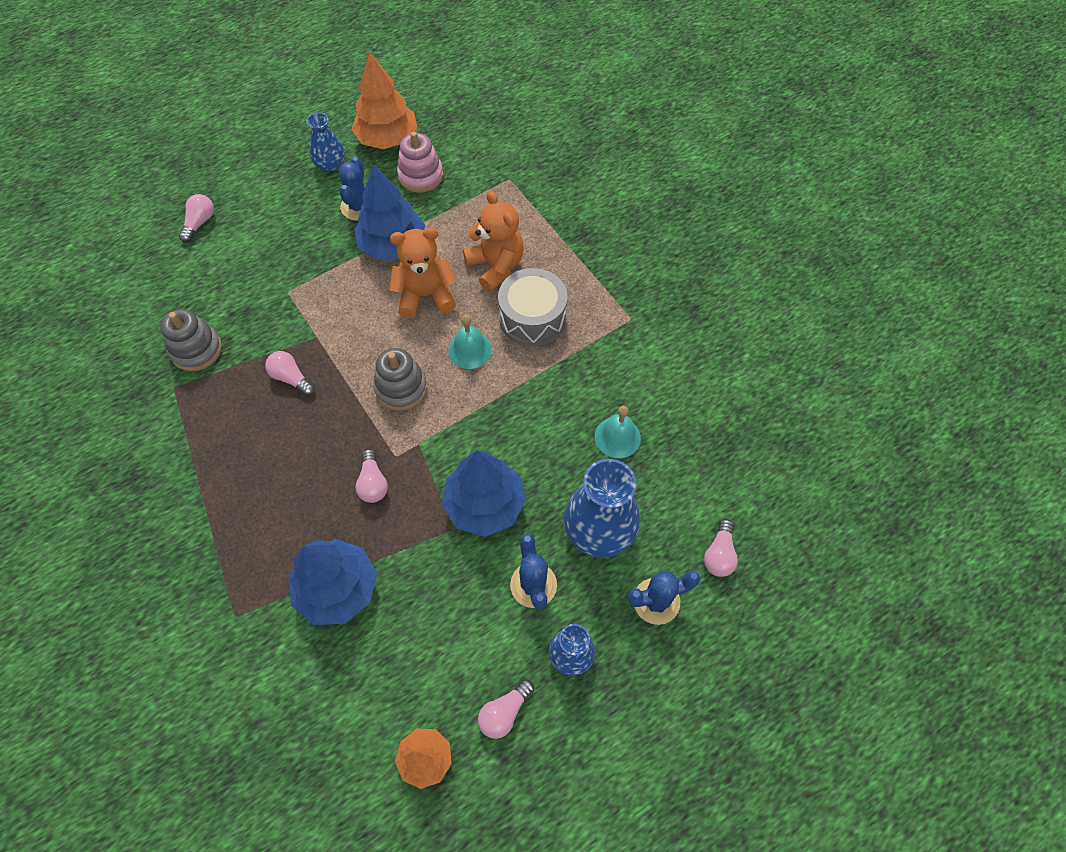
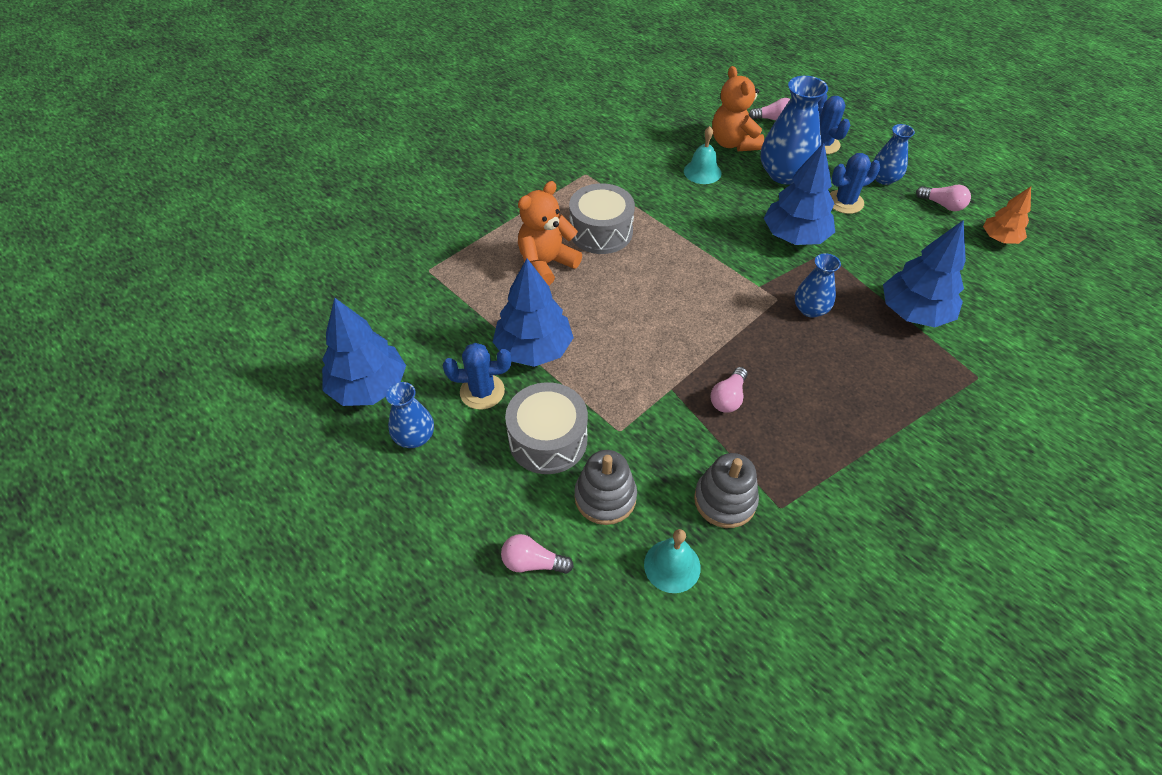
camera: 100 degrees left, 10 degrees down
(297, 243) = (548, 440): none -> grey drum
(373, 483) = (810, 309): pink light bulb -> blue vase
(387, 139) = (369, 387): orange tree -> blue tree
(401, 388) = (707, 308): grey stacking toy -> grey stacking toy (605, 497)
(420, 176) = (428, 344): pink stacking toy -> none
(425, 295) = (595, 310): orange teddy bear -> orange teddy bear (733, 143)
(470, 350) = (649, 268): turquoise bell -> turquoise bell (672, 566)

